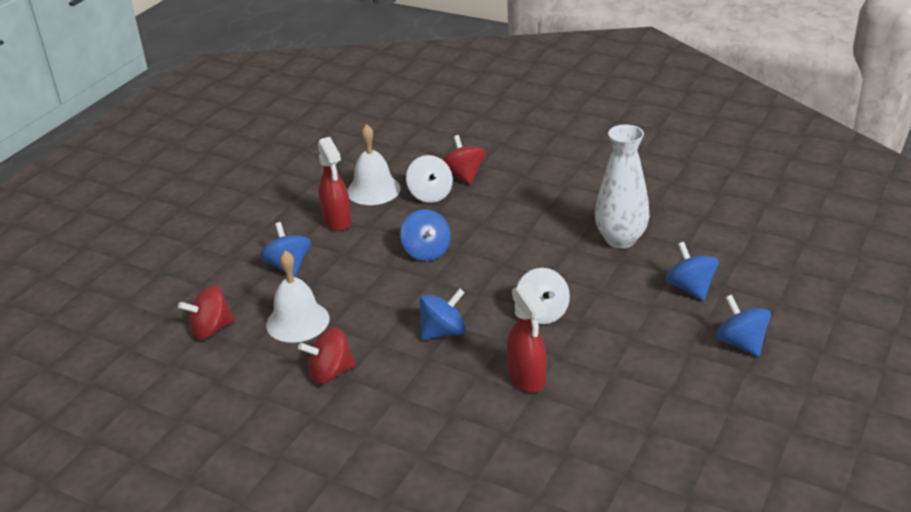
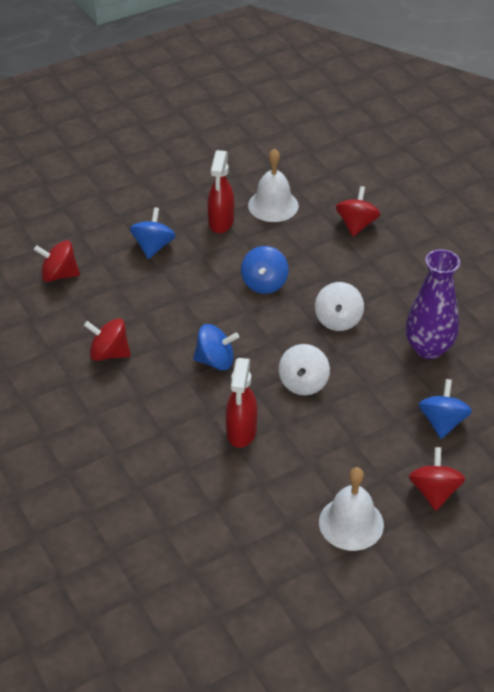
camera: 30 degrees right, 10 degrees up
(297, 321) = (121, 298): white bell -> white bell (351, 523)
(430, 195) = (313, 231): white spinning top -> white spinning top (338, 320)
(620, 239) = (428, 348): white vase -> purple vase
(740, 343) = (434, 491): blue spinning top -> red spinning top

